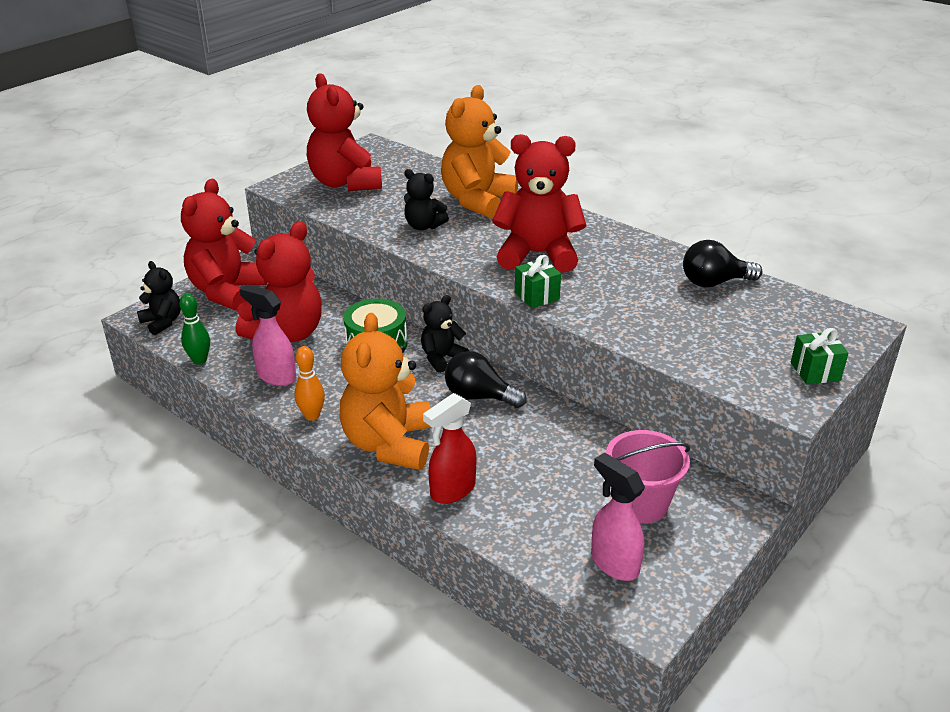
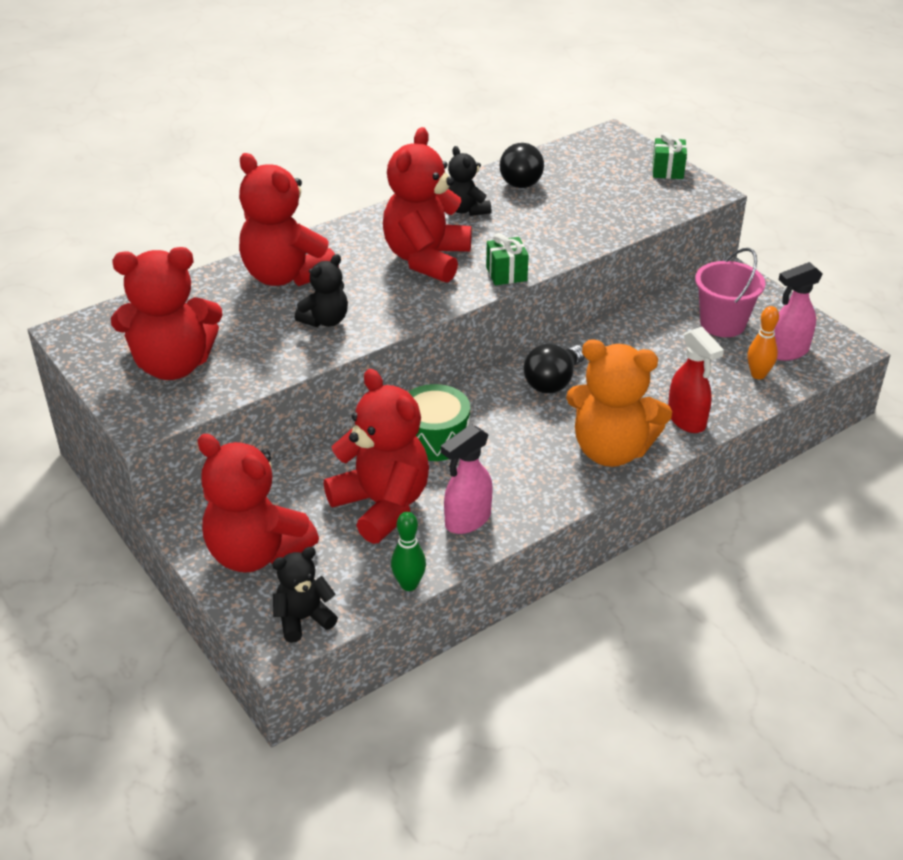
camera: 75 degrees left, 5 degrees up
(312, 416) = (549, 498): orange bowling pin -> orange bowling pin (758, 375)
(442, 358) = (479, 395): black teddy bear -> black teddy bear (466, 210)
(477, 201) = (286, 276): orange teddy bear -> red teddy bear

